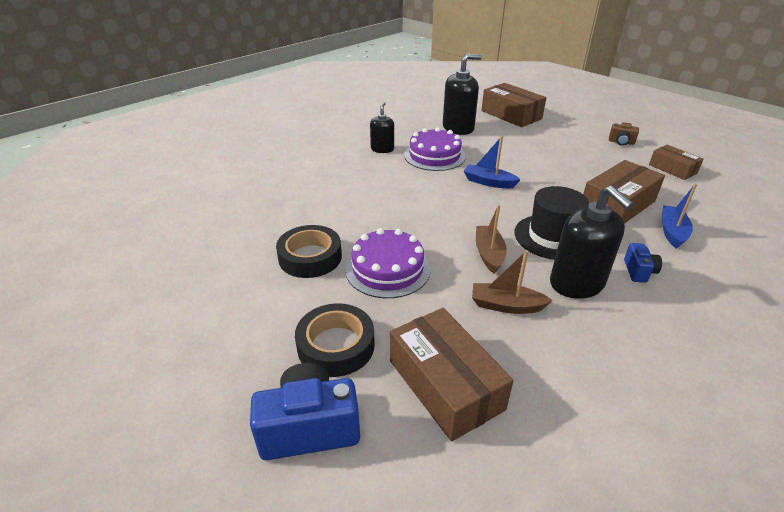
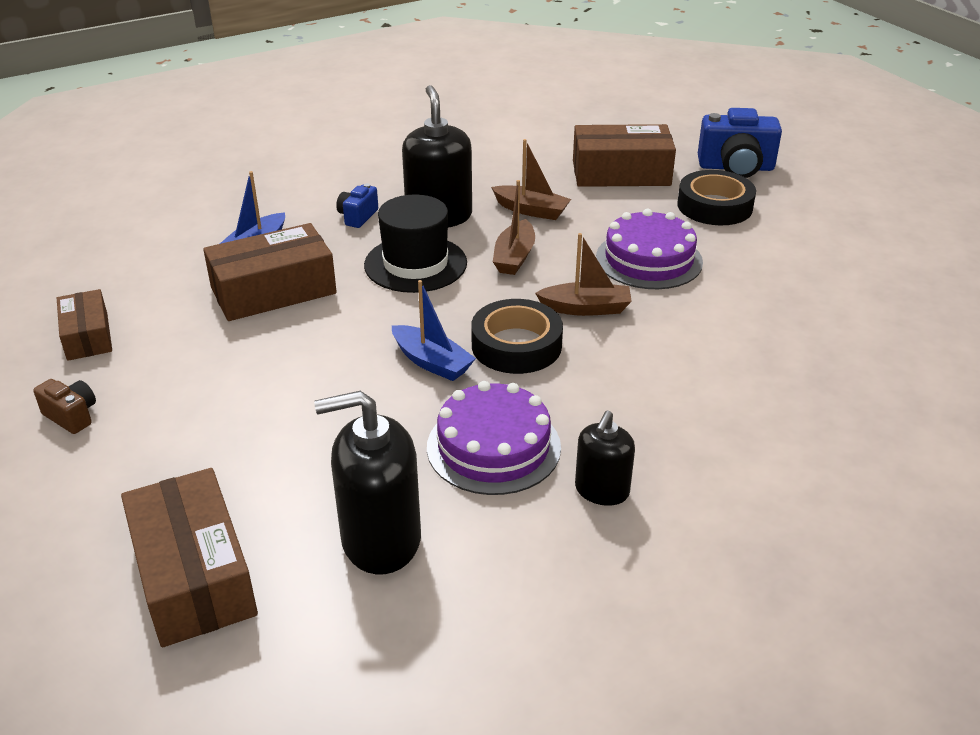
camera: 165 degrees left, 0 degrees up
(310, 257) = (749, 286): black tape -> black tape (516, 345)
(420, 223) = (585, 308): none -> brown boat
(445, 384) = (621, 173): brown box -> brown box turned 75 degrees counterclockwise

